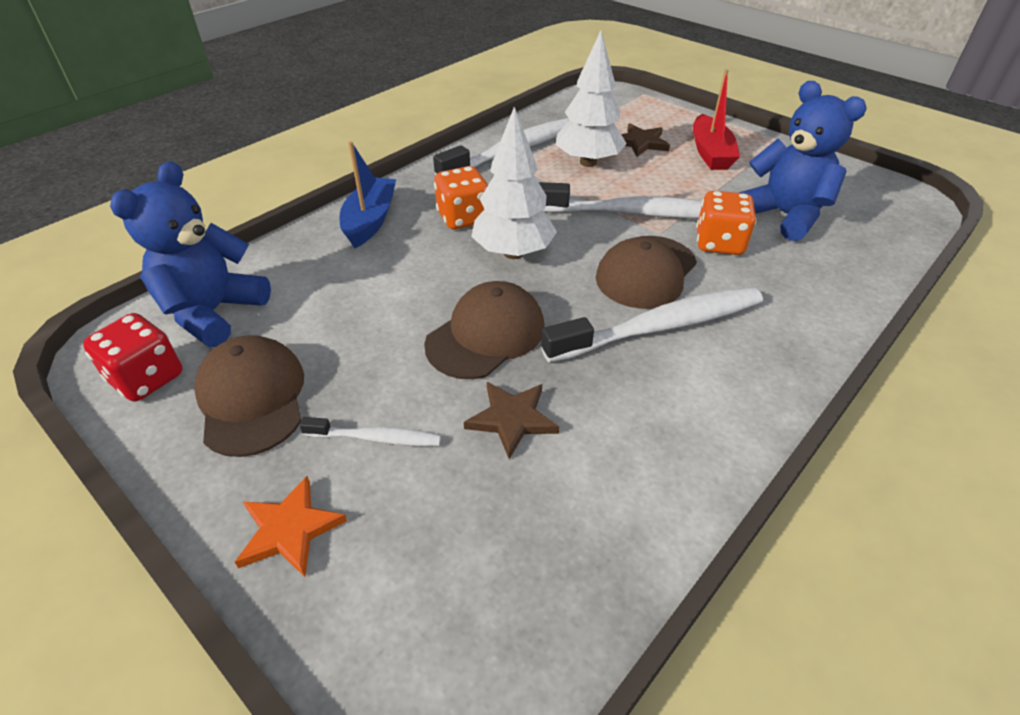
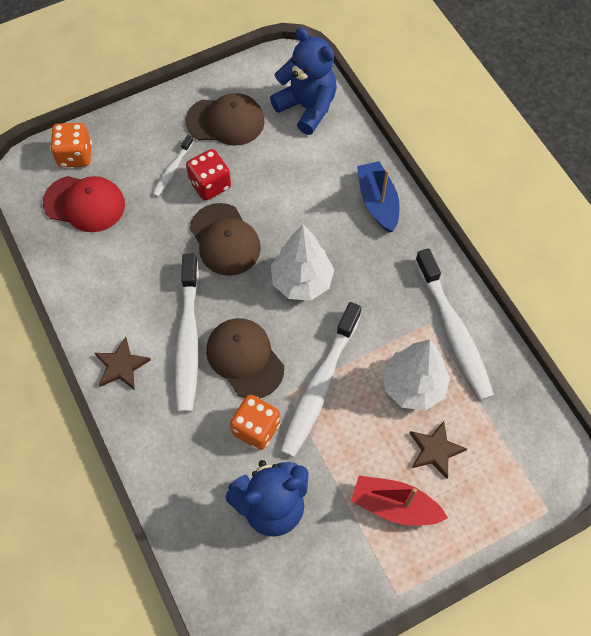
camera: 110 degrees right, 20 degrees up
(147, 378) = (262, 78): red dice -> red dice (210, 184)
(289, 529) = (136, 129): orange star -> none
(370, 221) = (377, 202): blue boat -> blue boat turned 135 degrees counterclockwise
(463, 218) = (359, 262): orange dice -> orange dice (75, 155)
(498, 552) = (85, 204): none -> red cap
(512, 419) = (155, 232): brown star -> brown star (121, 366)

